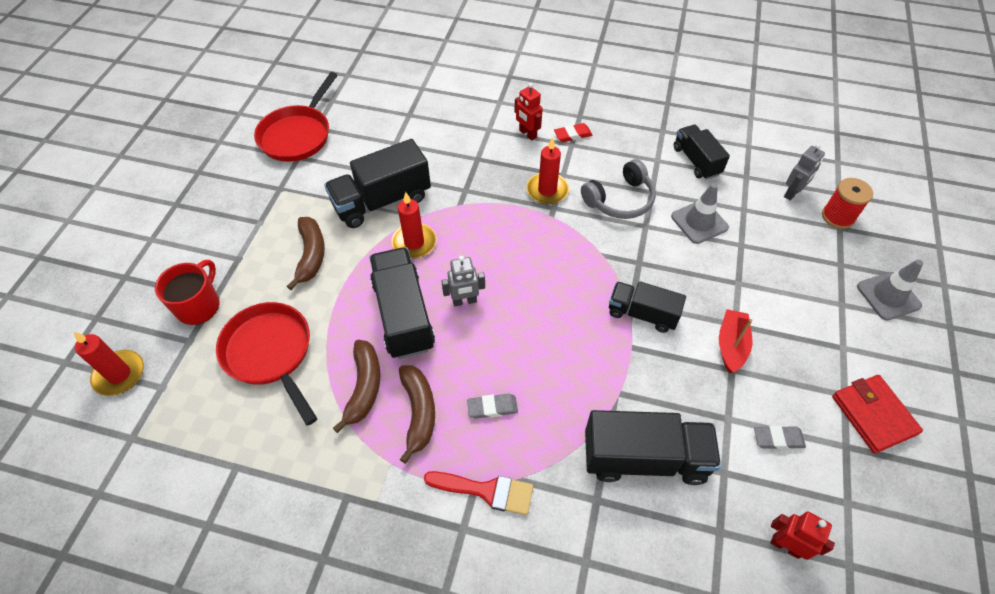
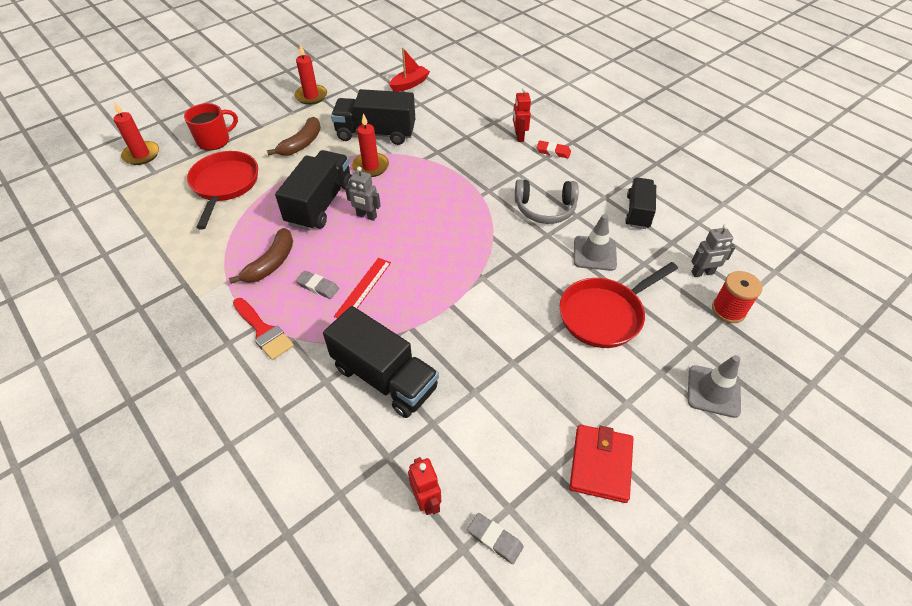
camera: 35 degrees right, 5 degrees down
(298, 135) = (364, 74): red pan -> red pan (604, 314)
(364, 387) = (255, 231): brown banana -> none
(538, 381) = (363, 289): none -> red ruler
(547, 190) = (495, 178): red candle -> red candle (311, 96)
(642, 314) = (482, 289): black truck -> none
(731, 345) = (529, 347): red boat -> red boat (410, 84)
(778, 439) = (499, 429): grey eraser -> grey eraser (495, 539)

